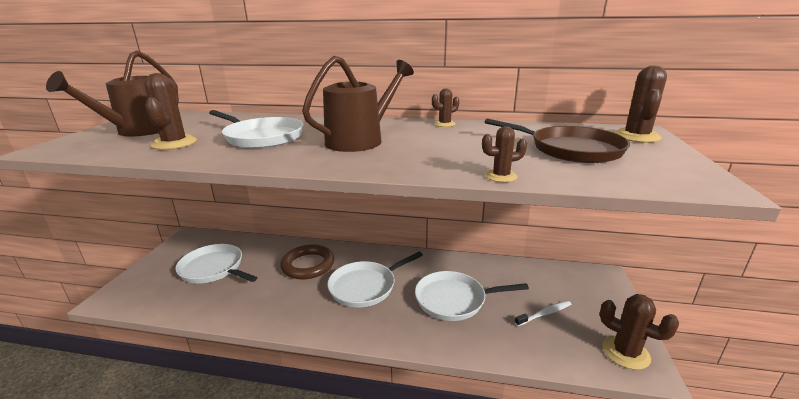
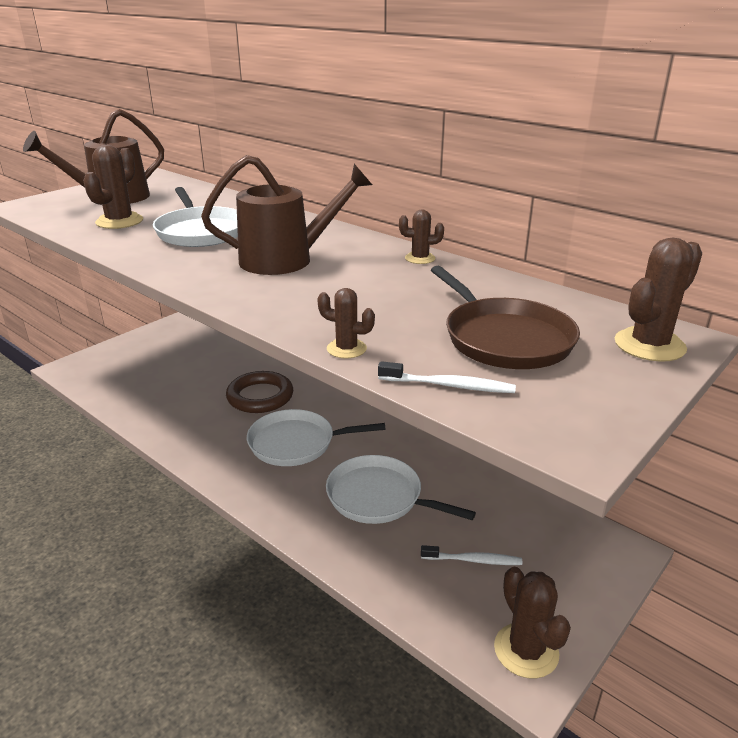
camera: 30 degrees right, 5 degrees up
(214, 269) = (170, 368): white pan -> none
(596, 178) = (449, 385): none -> white toothbrush

